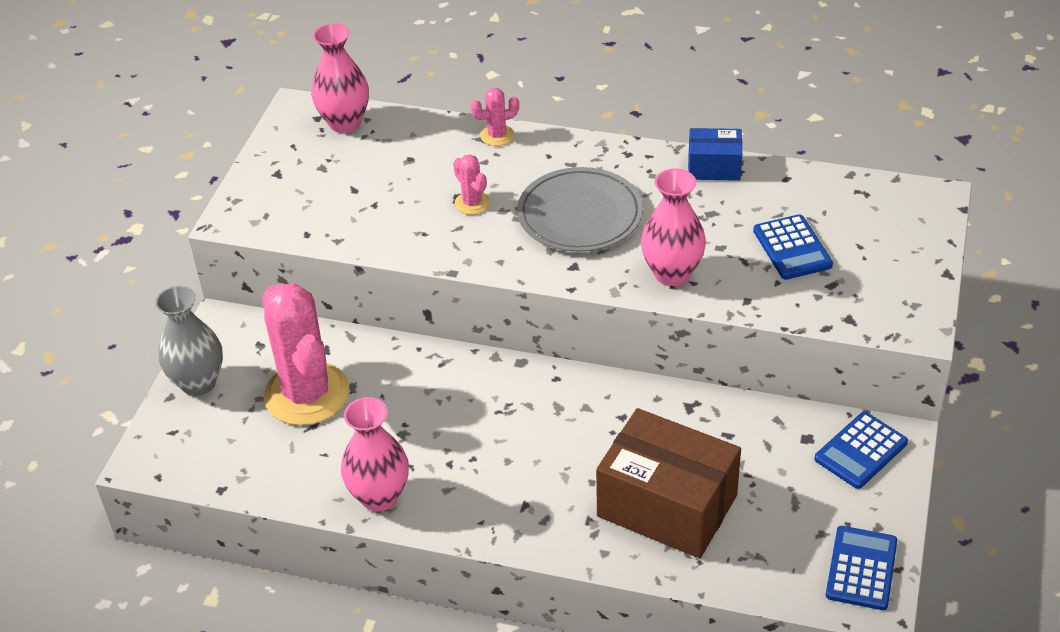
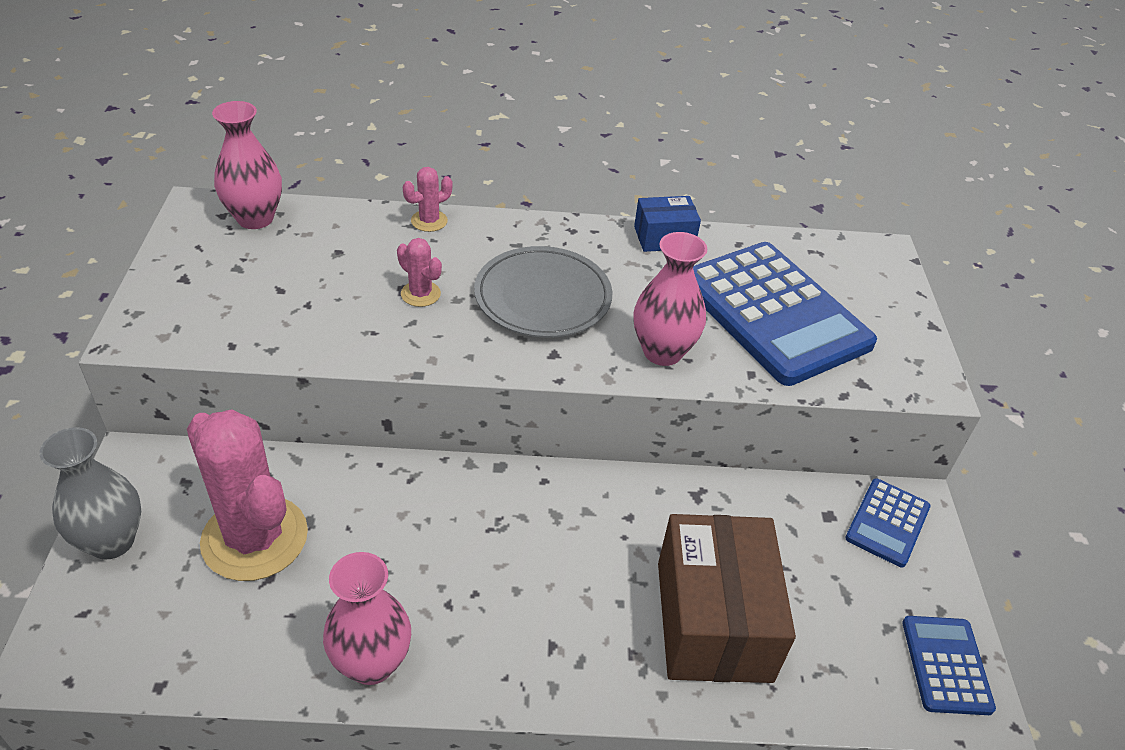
camera: 20 degrees left, 0 degrees up
(667, 506) = (713, 620): brown box -> brown box turned 75 degrees clockwise
(792, 248) = (774, 313): blue calculator -> blue calculator, size x2.07

